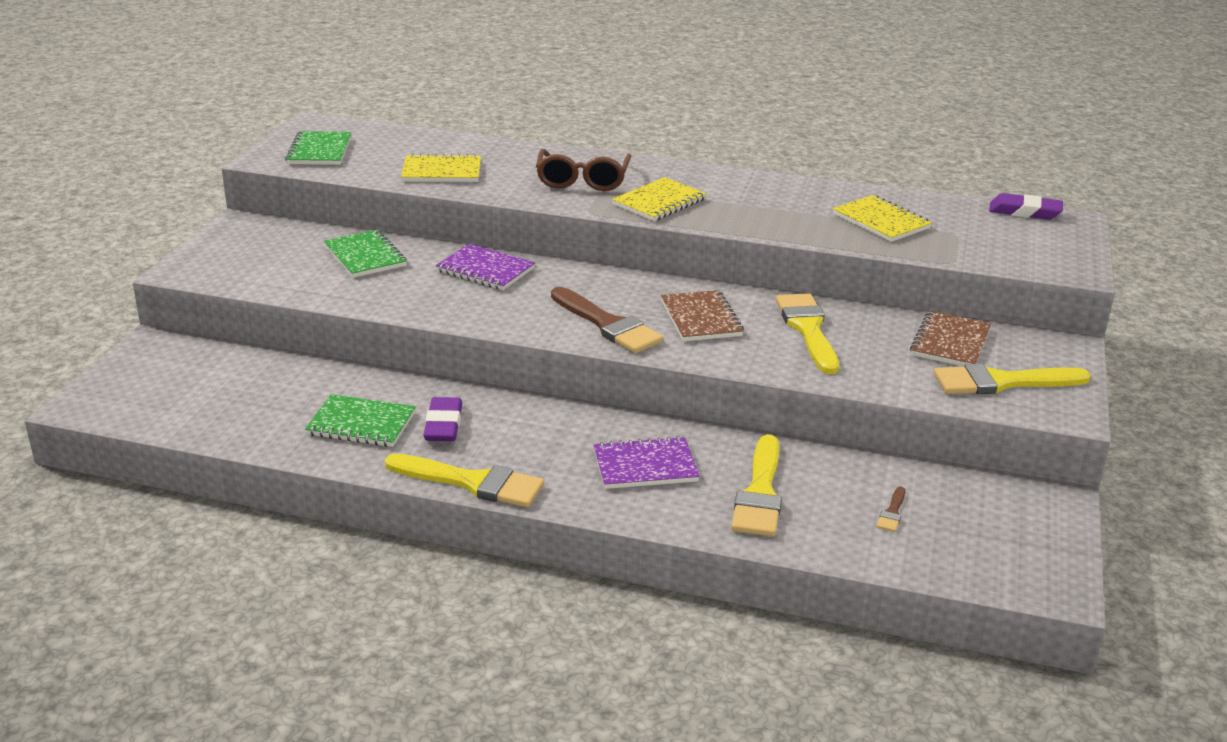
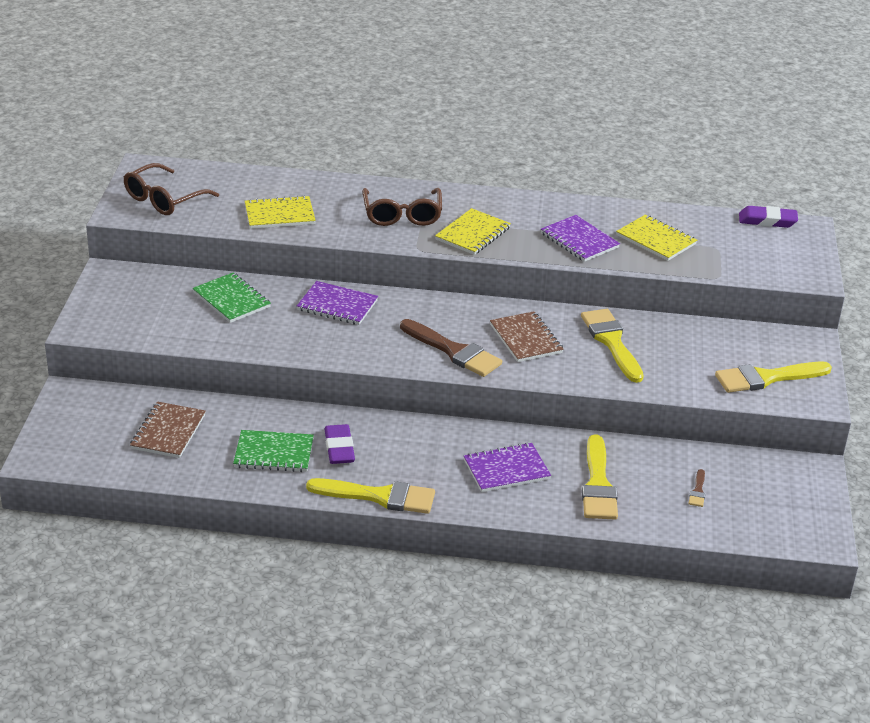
camera: 10 degrees left, 5 degrees up
(319, 151) = (164, 199): green notebook -> brown glasses
(786, 216) = (579, 240): none -> purple notebook
(950, 342) = (723, 345): brown notebook -> brown notebook (168, 432)

